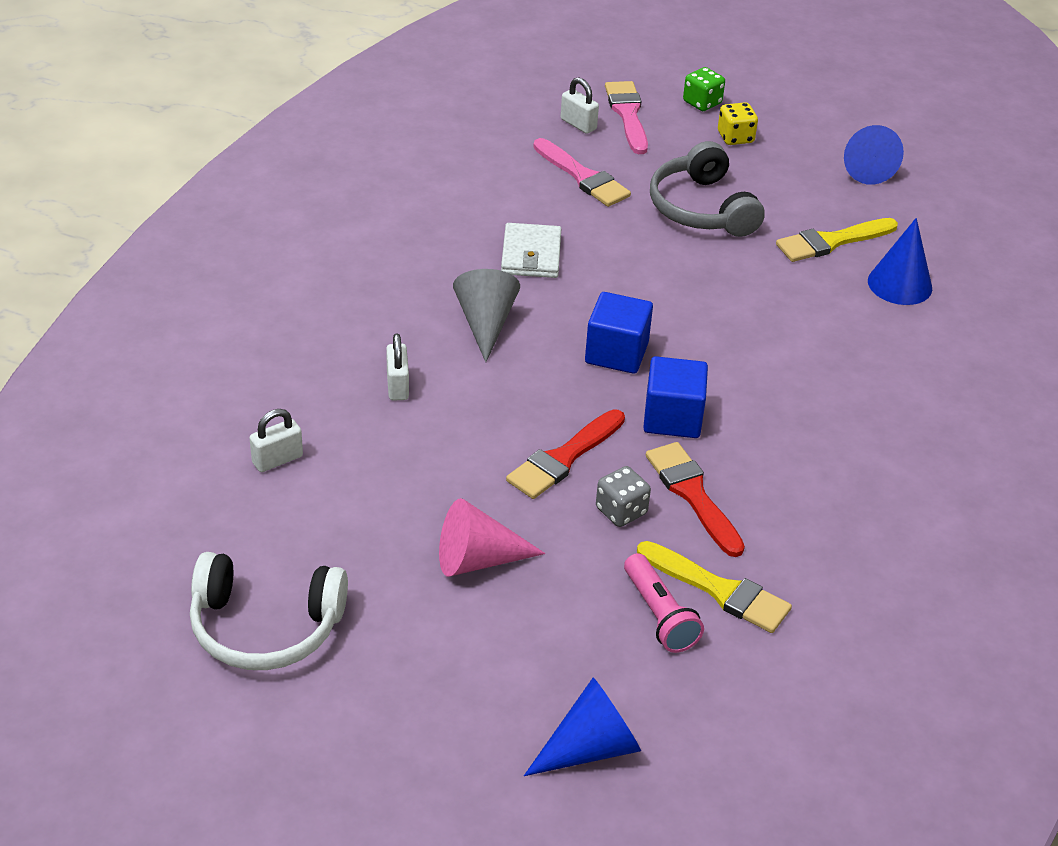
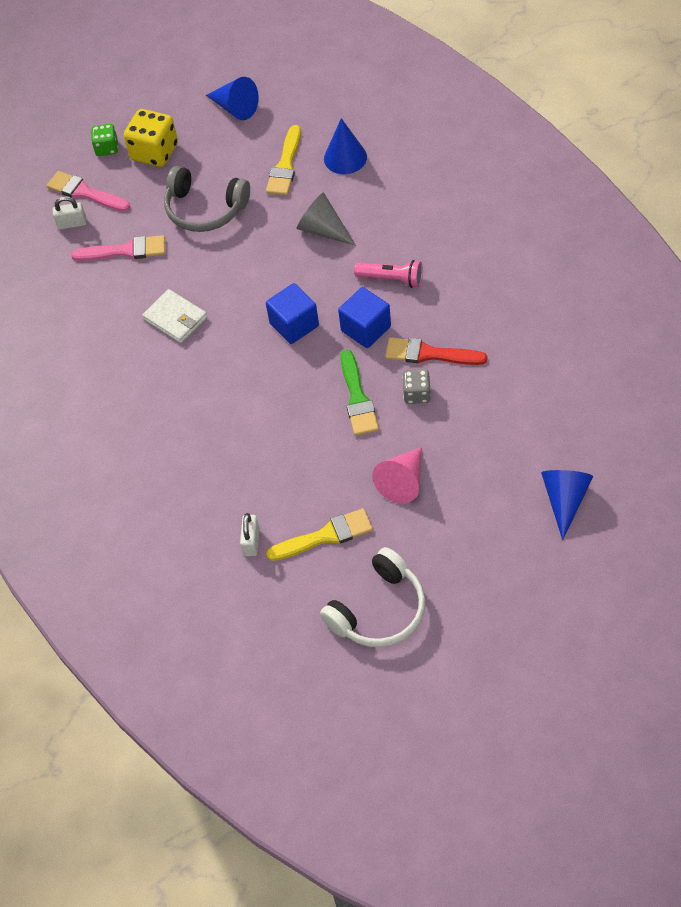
camera: 45 degrees left, 15 degrees up
(397, 386) = (236, 448): white padlock -> none
(485, 323) = (217, 375): grey cone -> grey cone (323, 230)
(563, 458) = (357, 398): red brush -> green brush
(659, 615) = (501, 419): pink flashlight -> pink flashlight (391, 279)
(719, 590) = (503, 382): yellow brush -> yellow brush (326, 536)
(735, 137) = (154, 152): yellow dice -> yellow dice, size x1.72

